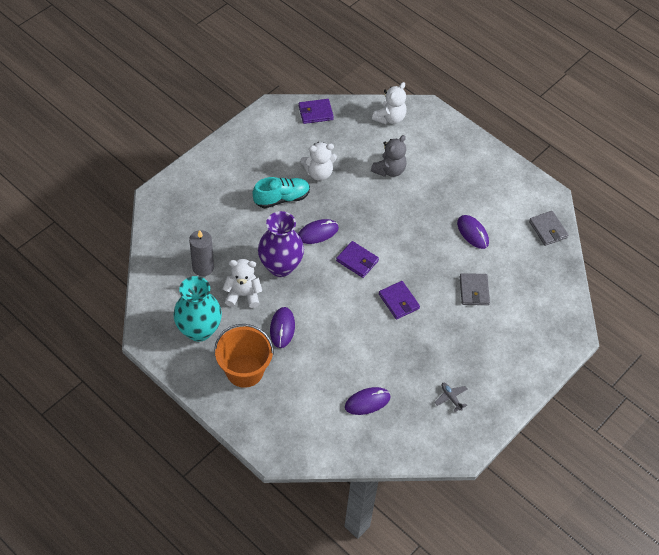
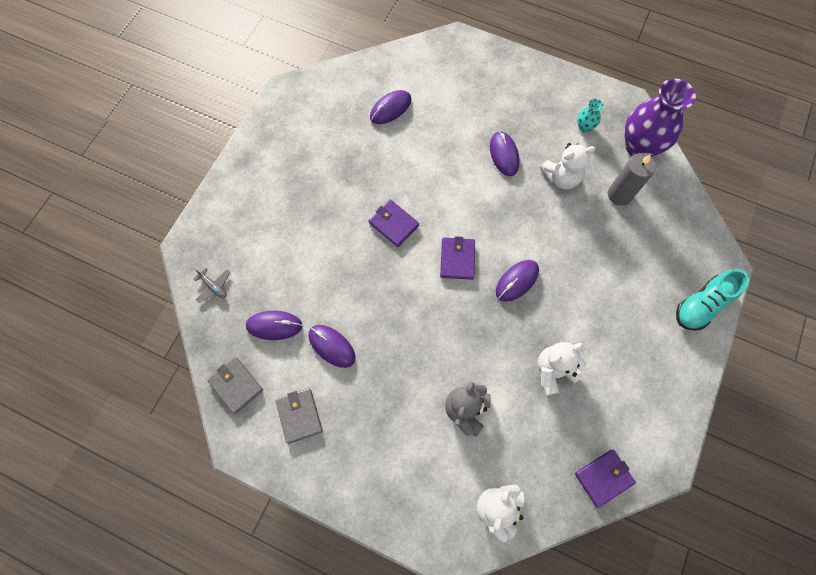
camera: 165 degrees right, 15 degrees up
(199, 330) = (584, 127): turquoise vase -> turquoise vase, size x0.44
(244, 371) = (520, 102): orange bucket -> none
(280, 266) = (538, 224): purple vase -> purple vase (639, 146)
(281, 198) = (580, 315): turquoise shoe -> turquoise shoe (701, 305)
(357, 261) = (457, 259): purple wallet -> purple wallet turned 75 degrees clockwise
(451, 398) = (309, 137): grey plane -> grey plane (214, 287)
(474, 291) = (312, 265): grey wallet -> grey wallet (299, 416)
(513, 258) = (274, 326): none -> purple mouse

